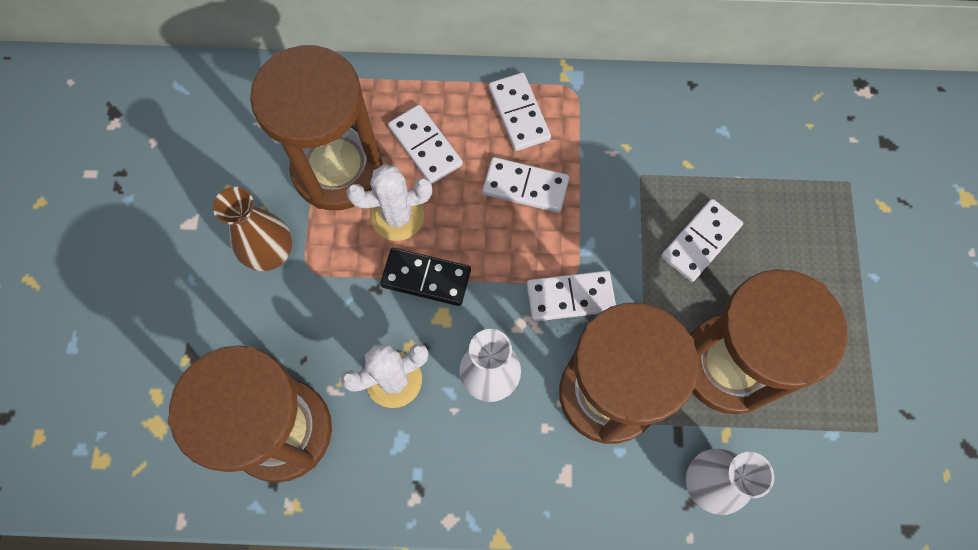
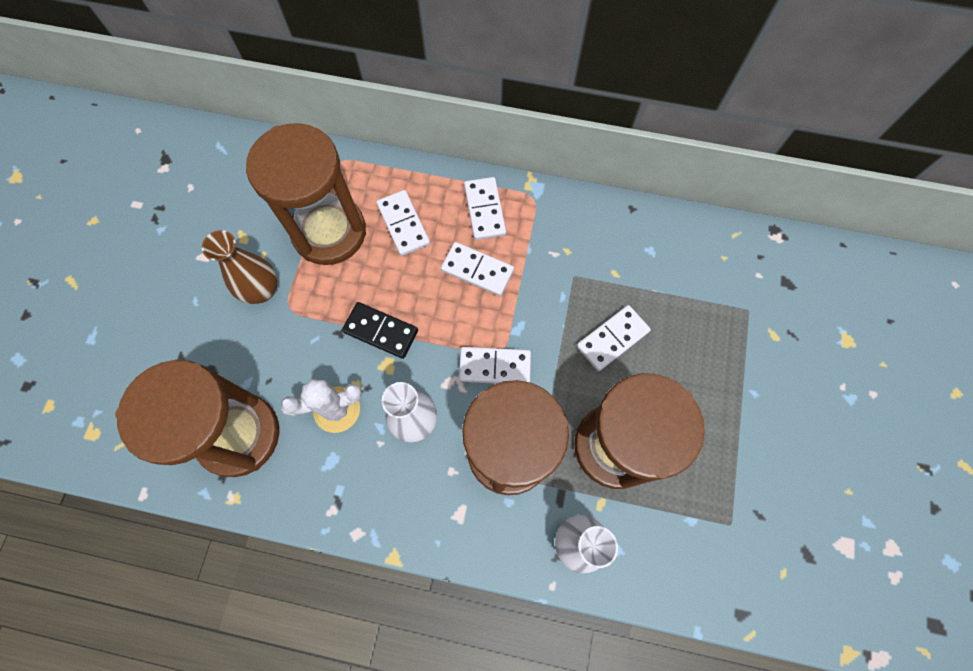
camera: 10 degrees right, 0 degrees up
(397, 216) = (369, 277): white cactus -> none

